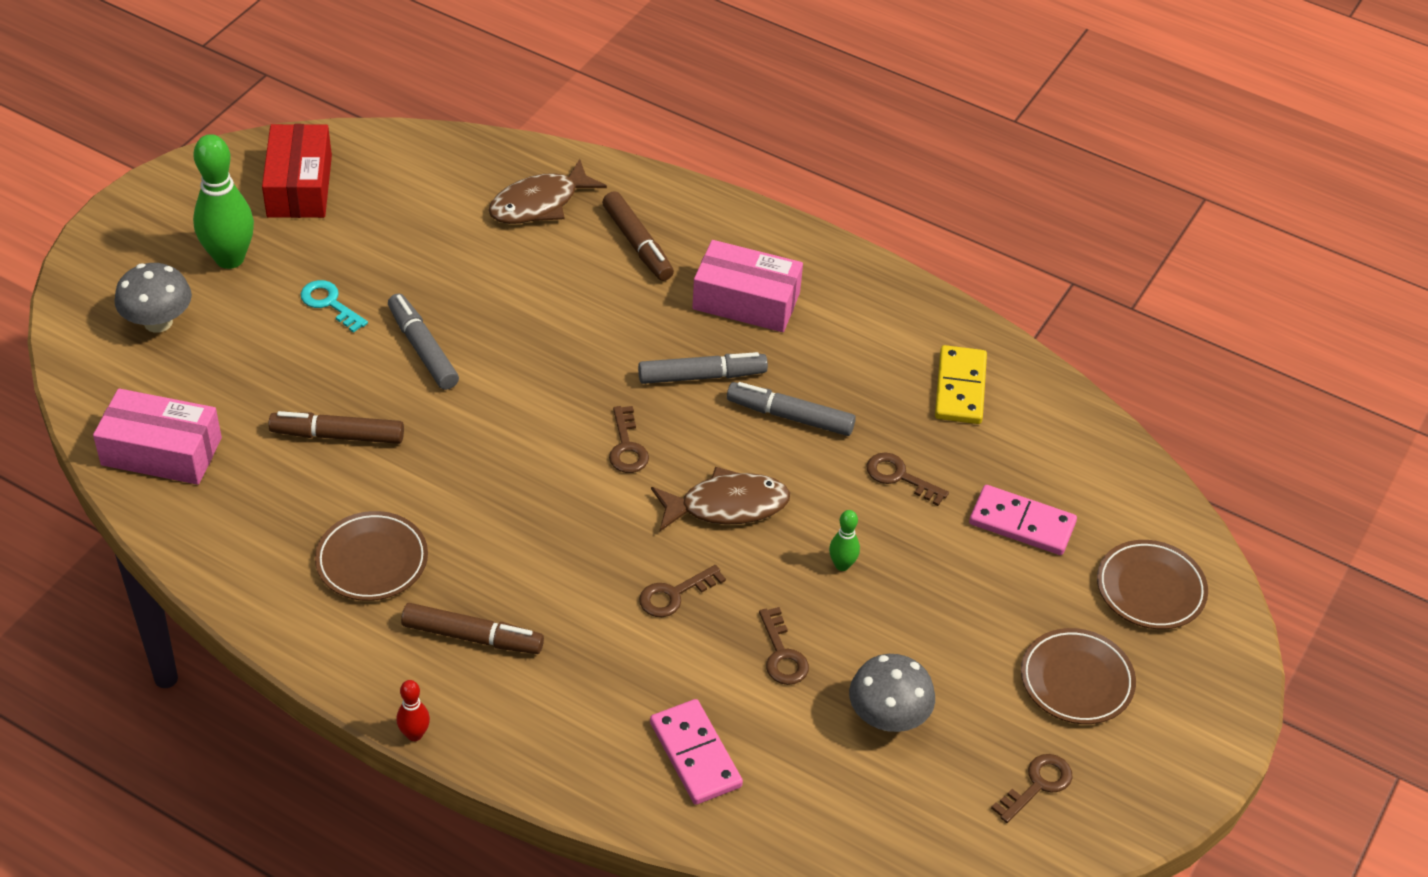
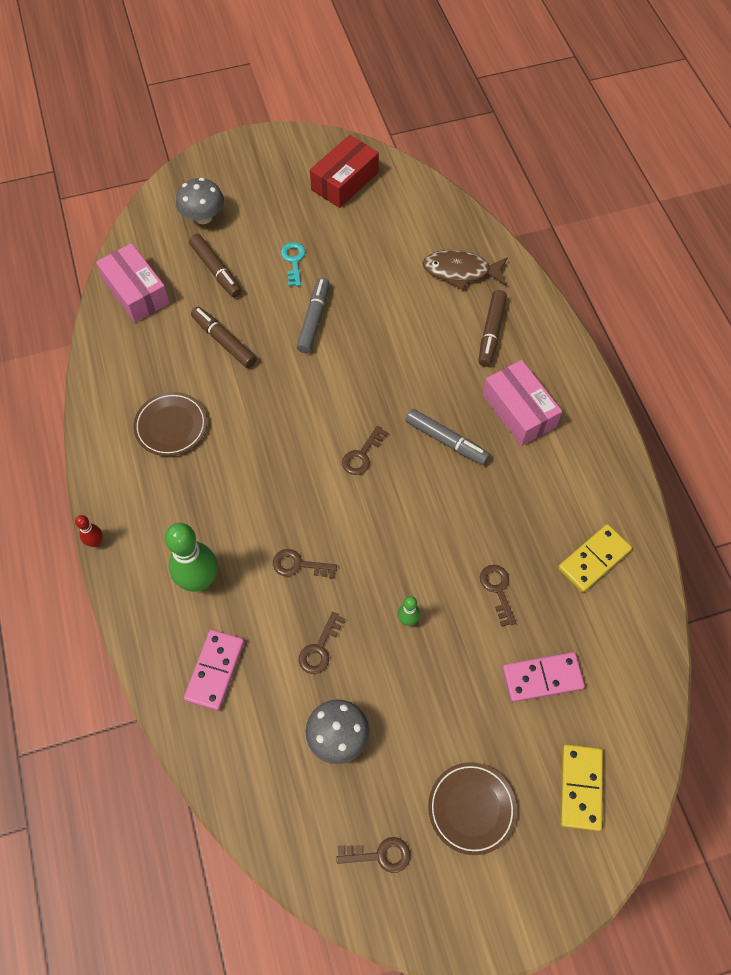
camera: 45 degrees right, 15 degrees up
(229, 258) = (270, 202): green bowling pin -> green bowling pin (199, 580)
(472, 637) = (175, 508): brown marker -> brown marker (216, 270)
(727, 506) = (380, 532): brown fish -> none
(790, 416) = (471, 502): grey marker -> none
(1022, 523) = (542, 678): pink domino -> pink domino turned 75 degrees counterclockwise
(1150, 589) = (580, 787): brown plate -> yellow domino

